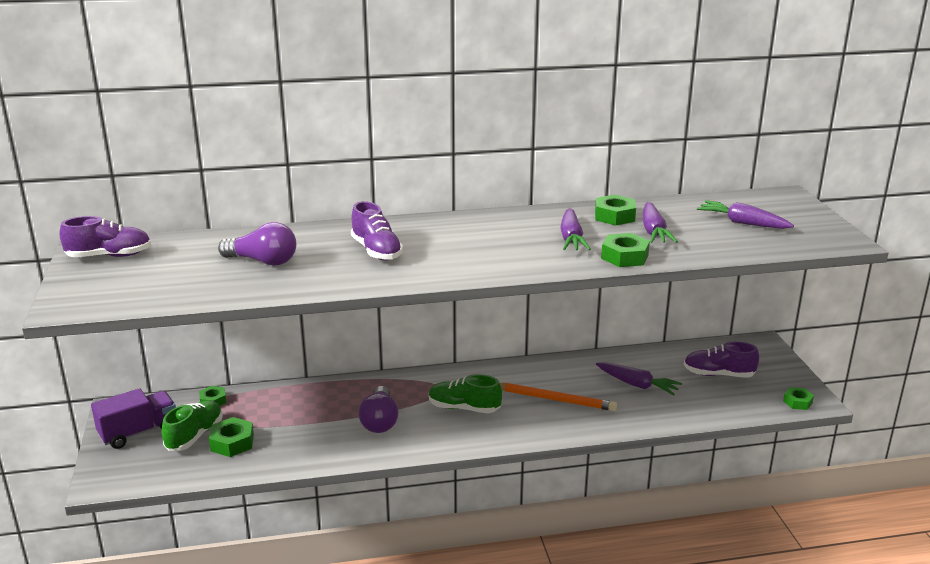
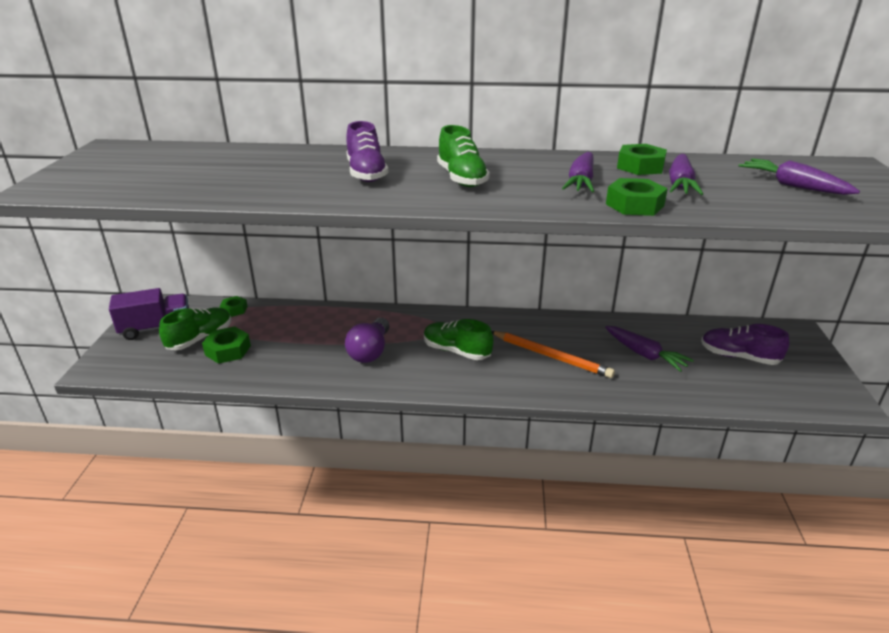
camera: 15 degrees right, 5 degrees up
(109, 256) = (120, 154): purple shoe -> none
(263, 261) = (250, 172): purple light bulb -> none
(466, 246) = (461, 178): none -> green shoe
(797, 402) = (827, 401): green nut -> none

